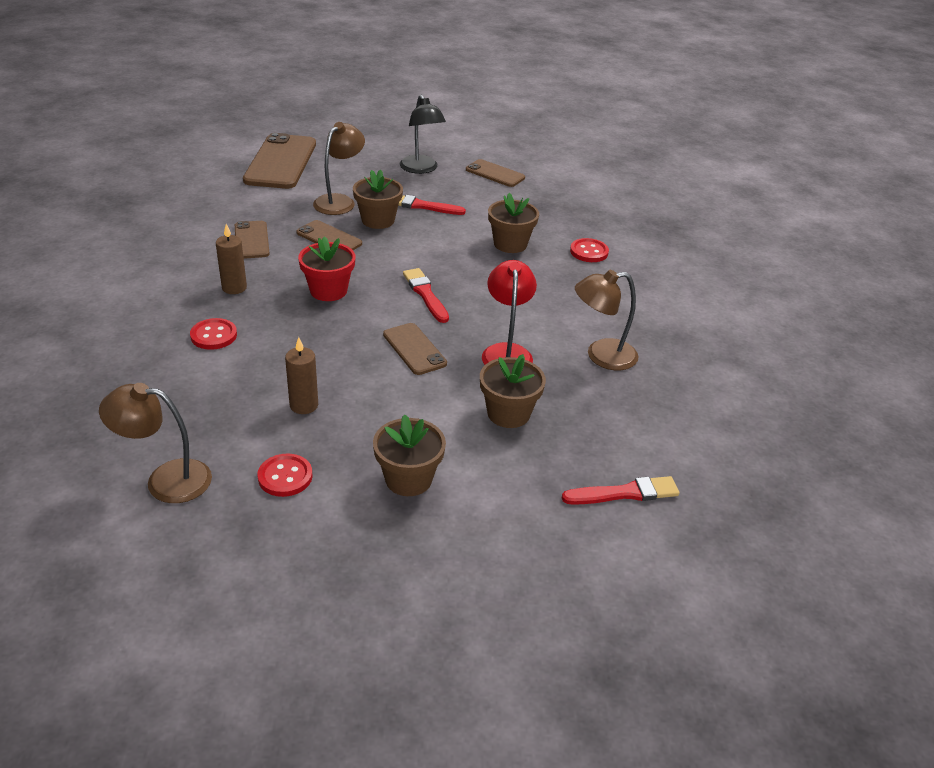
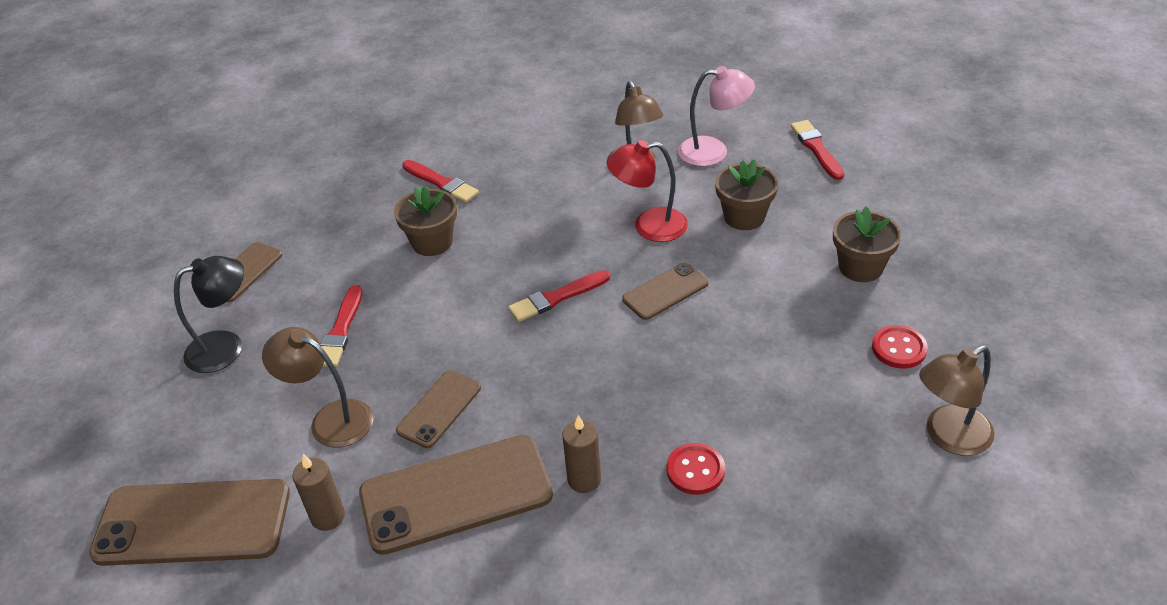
camera: 90 degrees left, 5 degrees up
(166, 480) = (948, 437): brown lamp -> brown lamp turned 60 degrees clockwise
(251, 240) = (456, 494): brown phone -> brown phone, size x1.84
(304, 405) = (791, 358): brown candle -> brown candle (328, 517)
(328, 291) = (569, 383): red flower pot -> none
(378, 220) = (384, 368): brown flower pot -> none
(589, 252) = (441, 183): red button -> red brush
(624, 411) = (713, 151): none -> pink lamp

